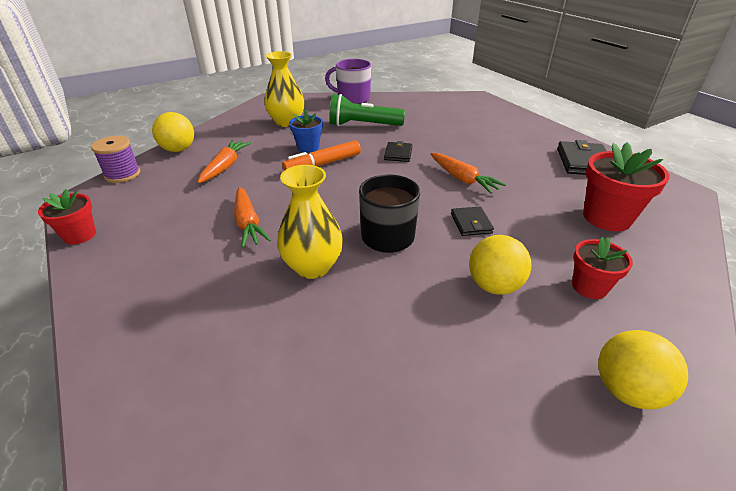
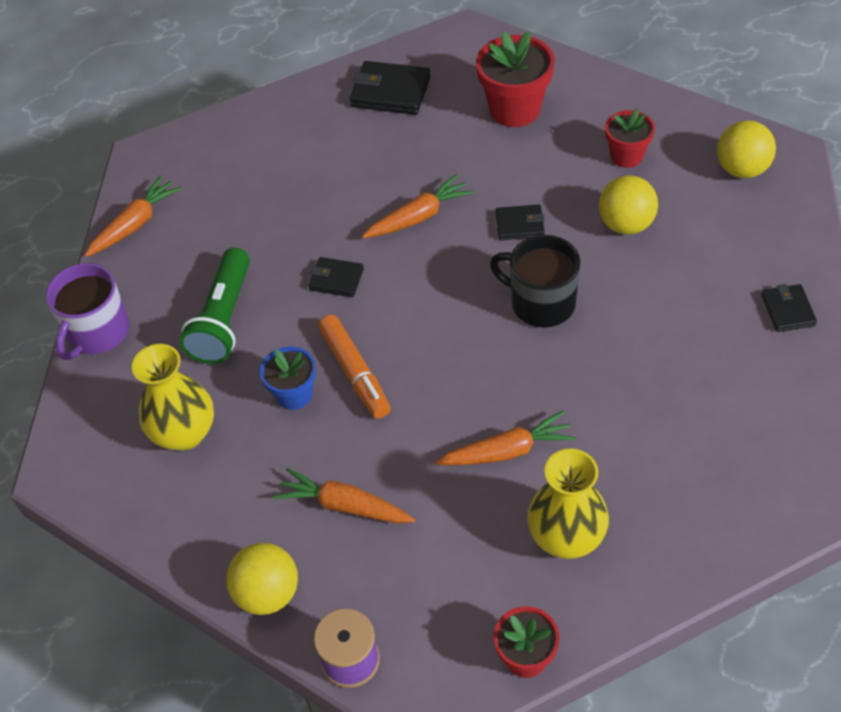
camera: 80 degrees left, 15 degrees up
(312, 266) = (596, 375): yellow vase -> yellow vase (566, 537)
(400, 426) = (787, 310): none -> black wallet
(426, 99) = (135, 224): none -> orange carrot

